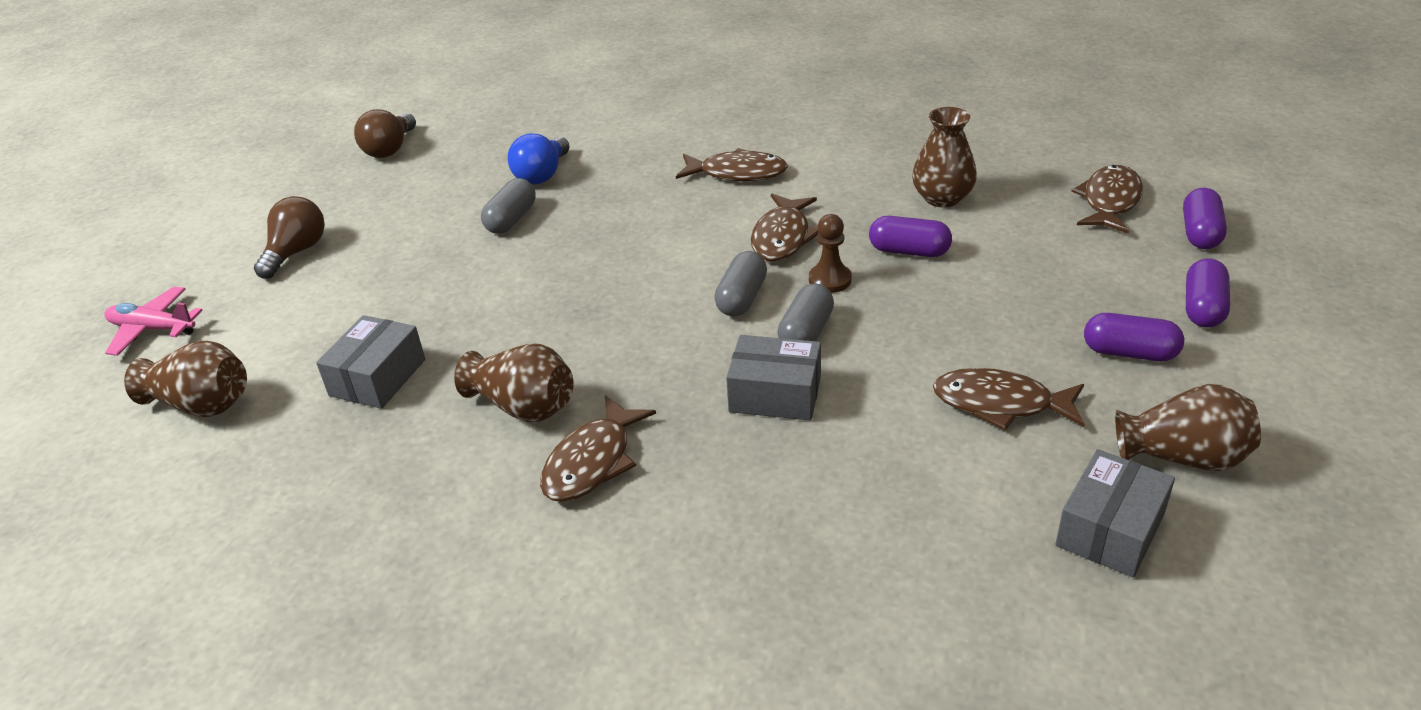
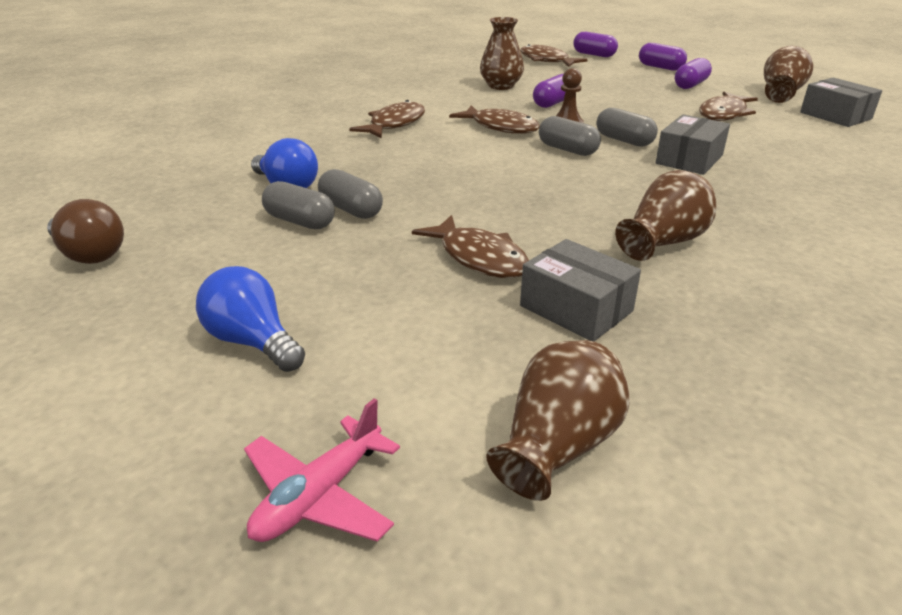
camera: 70 degrees left, 5 degrees down
(296, 252) = (253, 341): brown light bulb -> blue light bulb
(477, 205) = (300, 221): none -> grey capsule
(592, 462) = (748, 226): brown fish -> brown fish (479, 258)

